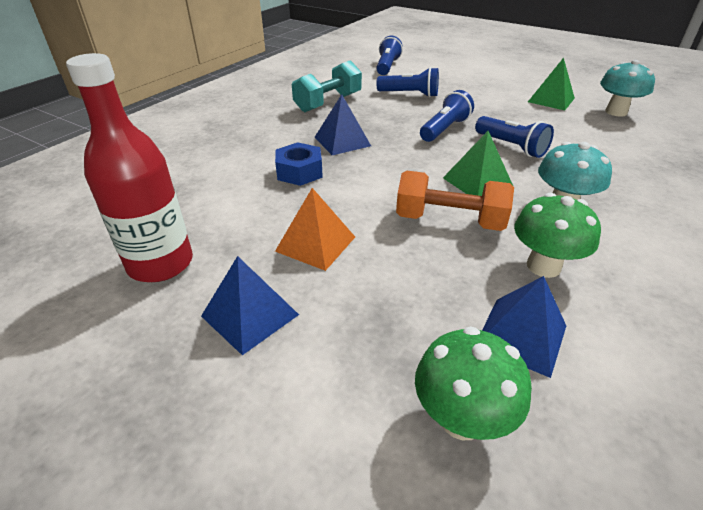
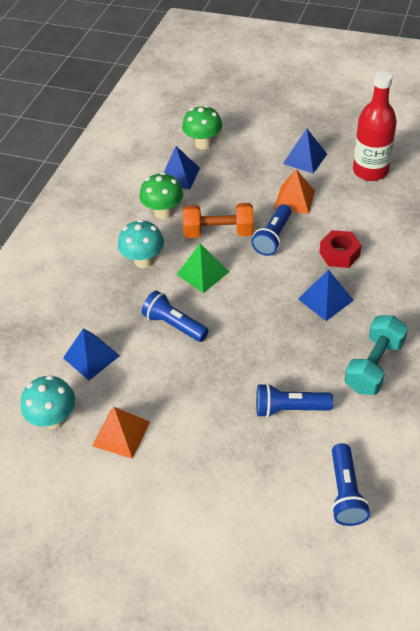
camera: 170 degrees right, 10 degrees up
(299, 172) = (339, 254): blue nut -> red nut
(444, 129) = (237, 340): blue flashlight -> blue flashlight (273, 237)
(551, 100) = (121, 433): green pyramid -> orange pyramid
(598, 139) = (91, 356): none -> blue pyramid

